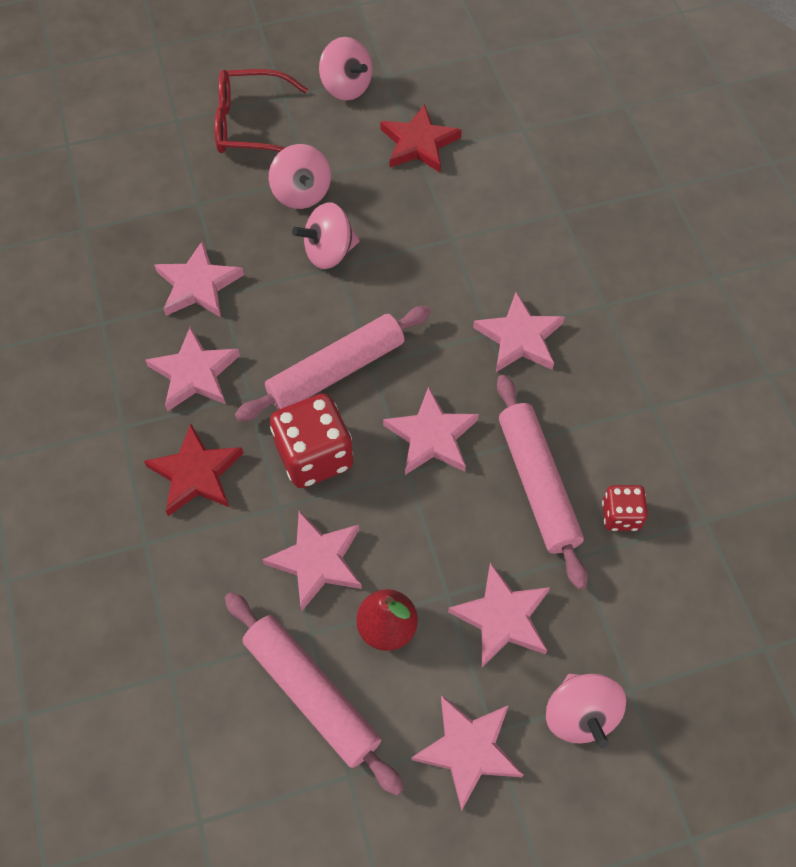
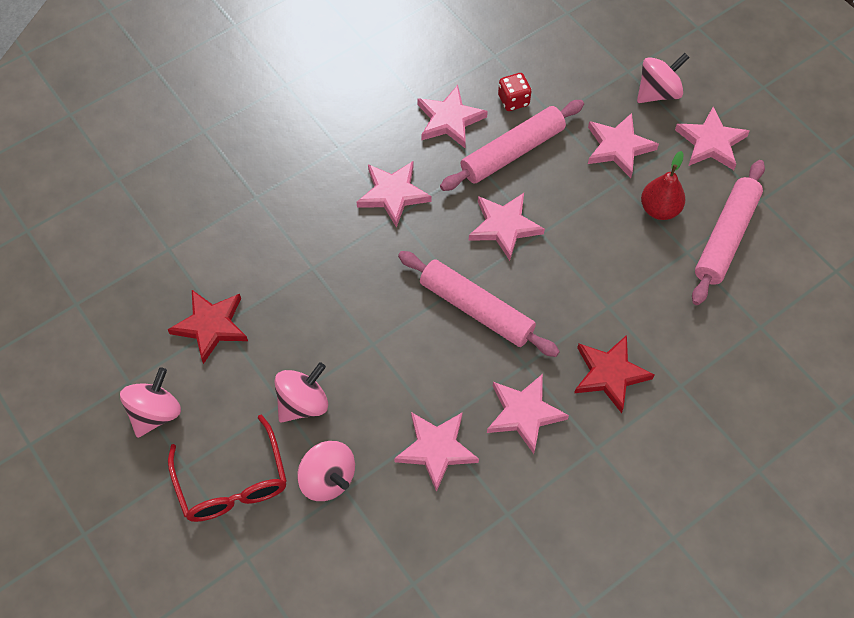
camera: 110 degrees left, 0 degrees up
(314, 456) = (556, 298): red dice -> none
(317, 561) = (636, 266): pink star -> pink star (449, 120)
(329, 252) = (361, 356): pink spinning top -> pink spinning top (328, 479)

